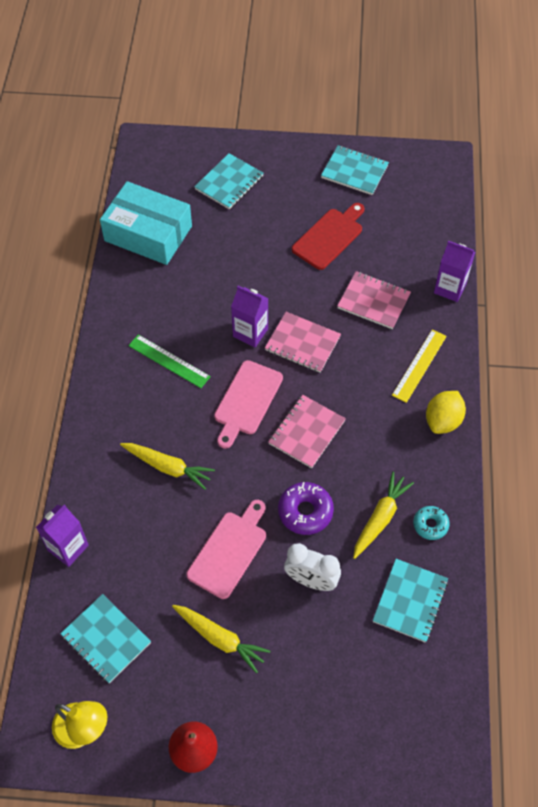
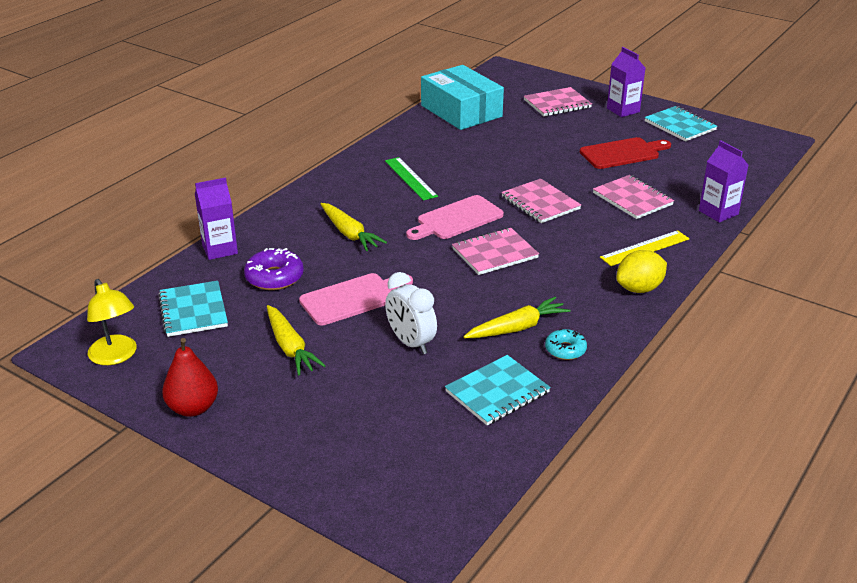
camera: 30 degrees right, 25 degrees down
(229, 183) = (557, 104): turquoise notebook -> pink notebook
(250, 332) = (498, 184): purple carton -> purple carton (623, 110)
(305, 511) = (447, 299): purple donut -> purple donut (274, 277)

